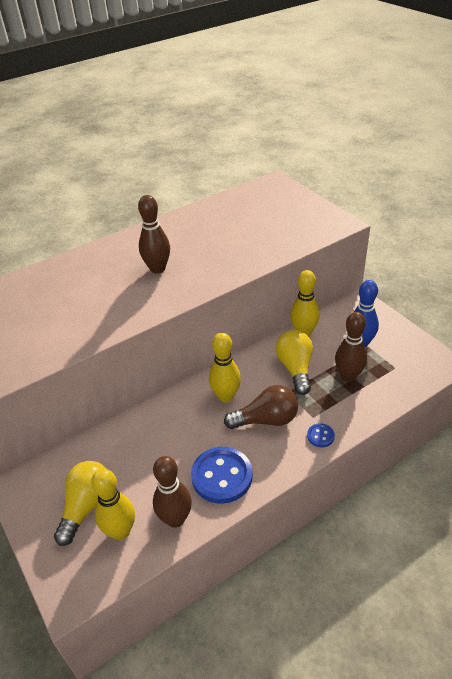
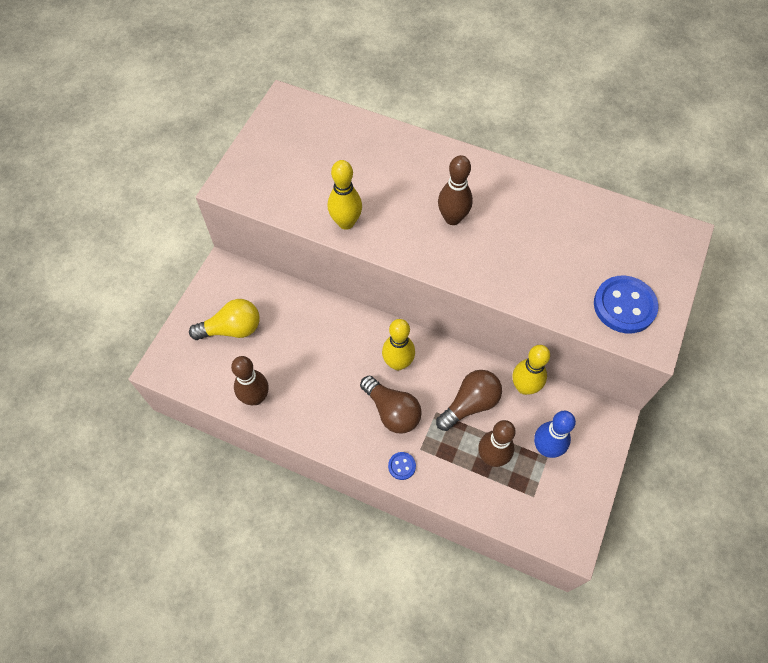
camera: 55 degrees right, 20 degrees up
(120, 531) = (225, 366): yellow bowling pin -> yellow bowling pin (346, 222)
(222, 476) = (313, 408): blue button -> blue button (624, 306)
(295, 368) = (470, 404): yellow light bulb -> brown light bulb

